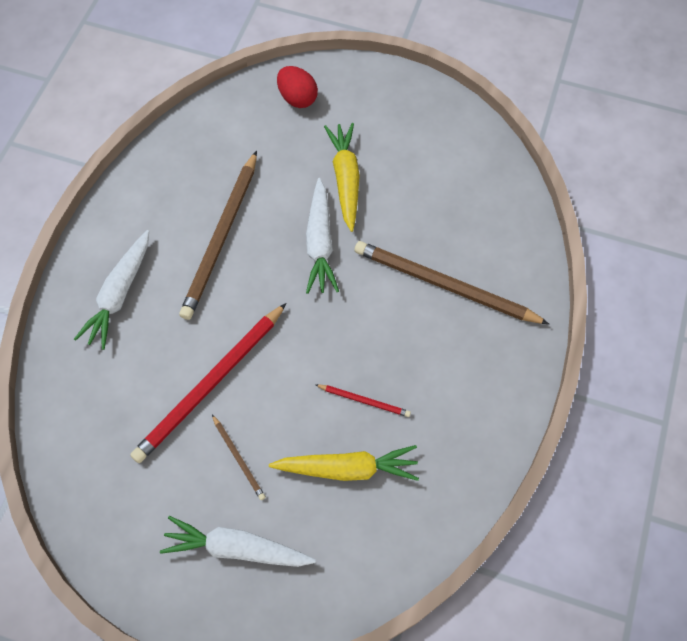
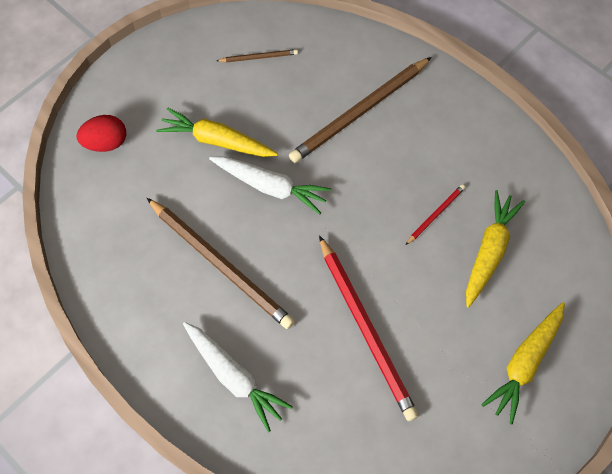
camera: 65 degrees left, 0 degrees up
(236, 548) = (524, 363): white carrot -> yellow carrot
(238, 458) = (446, 332): brown pencil -> brown pencil (259, 57)

